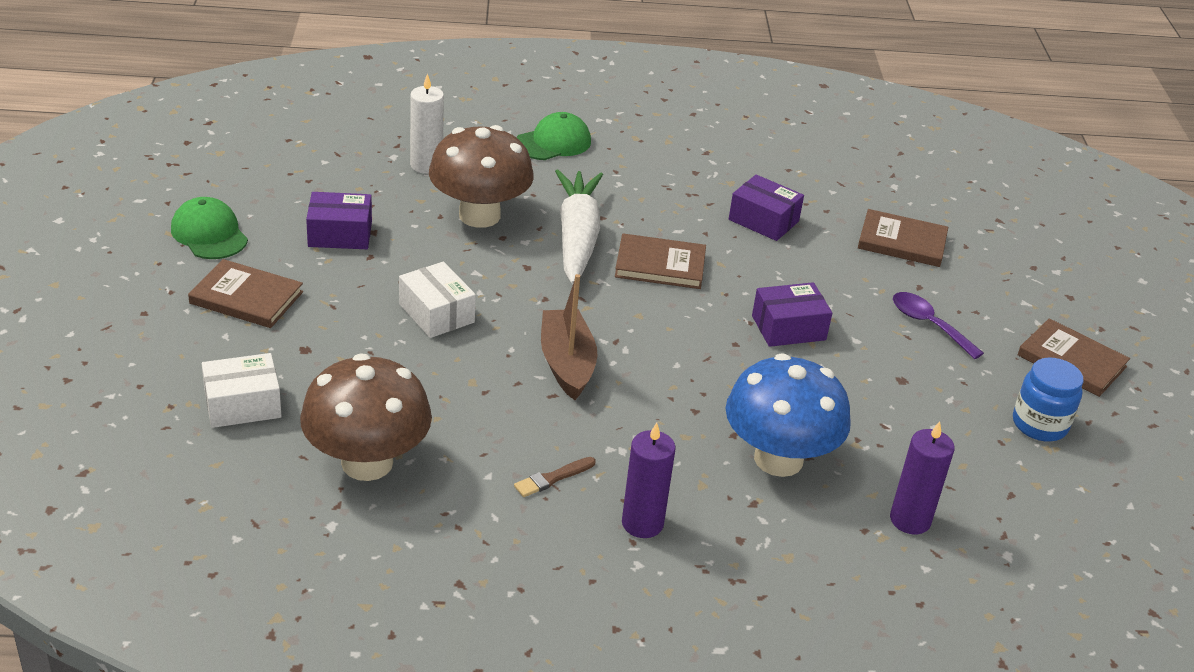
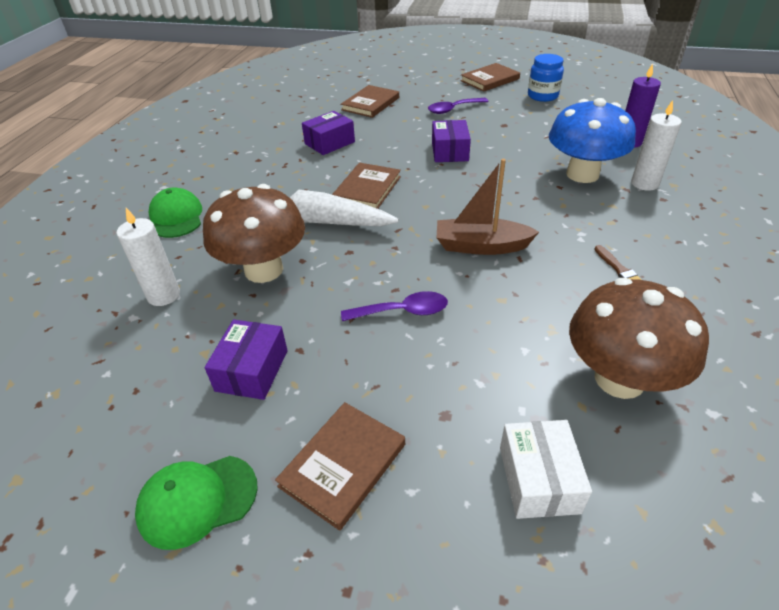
camera: 70 degrees left, 5 degrees up
(436, 313) = (403, 311): white box -> purple spoon
(642, 523) = (659, 234): purple candle -> none
(777, 524) = (644, 184): none -> white candle

